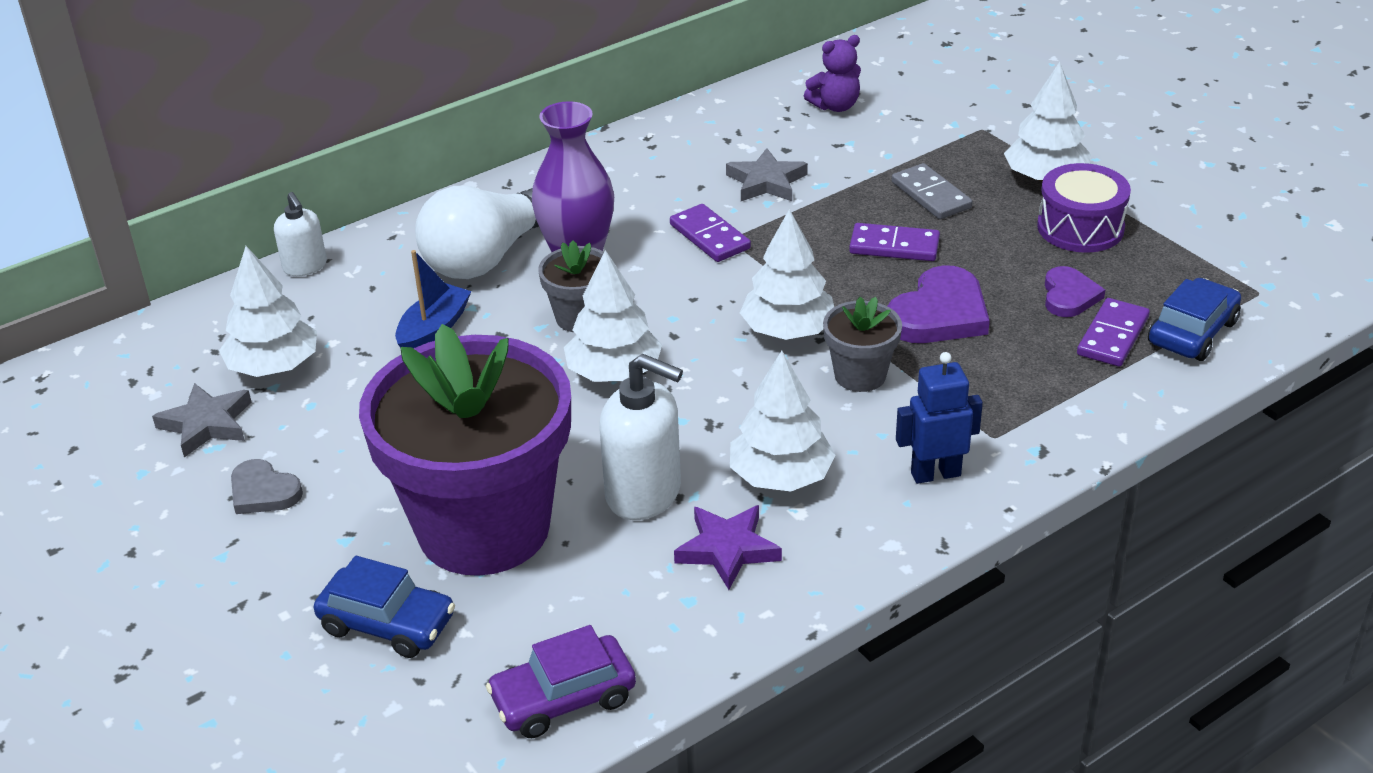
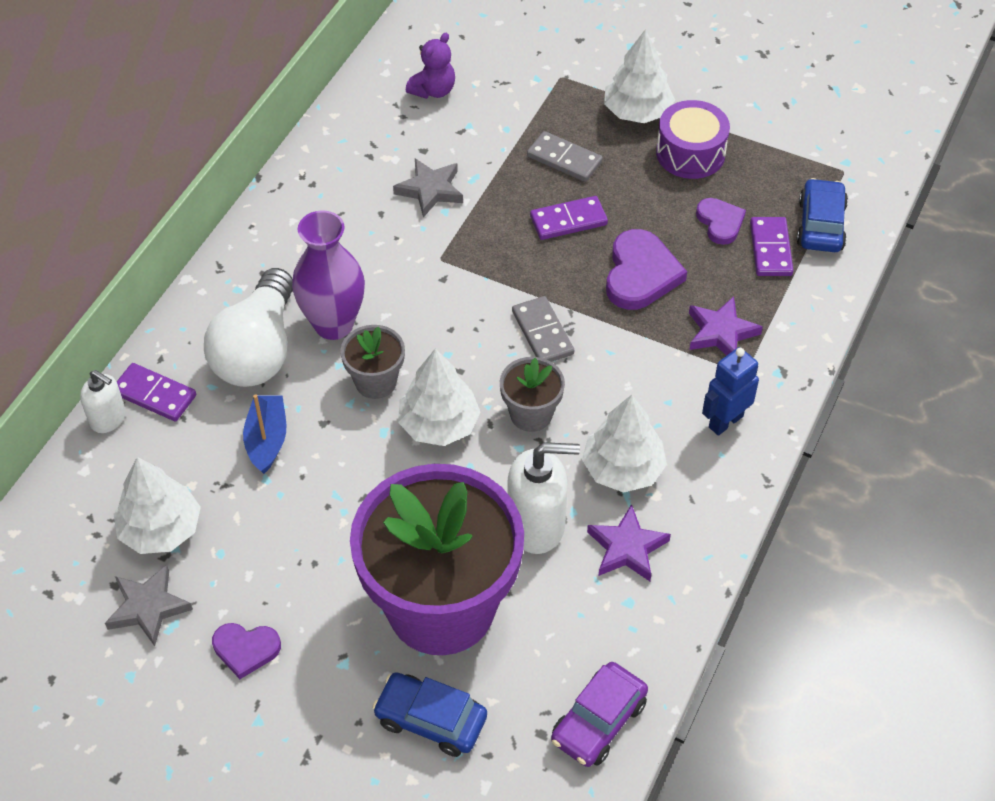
camera: 30 degrees left, 15 degrees up
(263, 492) = (246, 649): grey heart -> purple heart
(387, 623) = (430, 720): blue car -> blue car turned 150 degrees counterclockwise
(709, 237) = (422, 263): purple domino -> purple domino (154, 395)
(788, 331) = (542, 333): white tree -> grey domino
(860, 375) = (620, 354): grey flower pot -> grey flower pot (531, 414)
(993, 392) = (721, 332): none -> purple star

